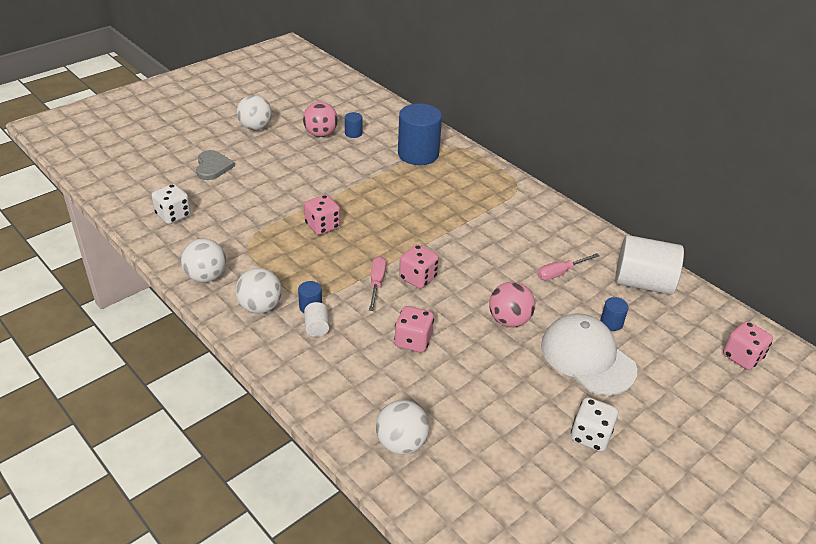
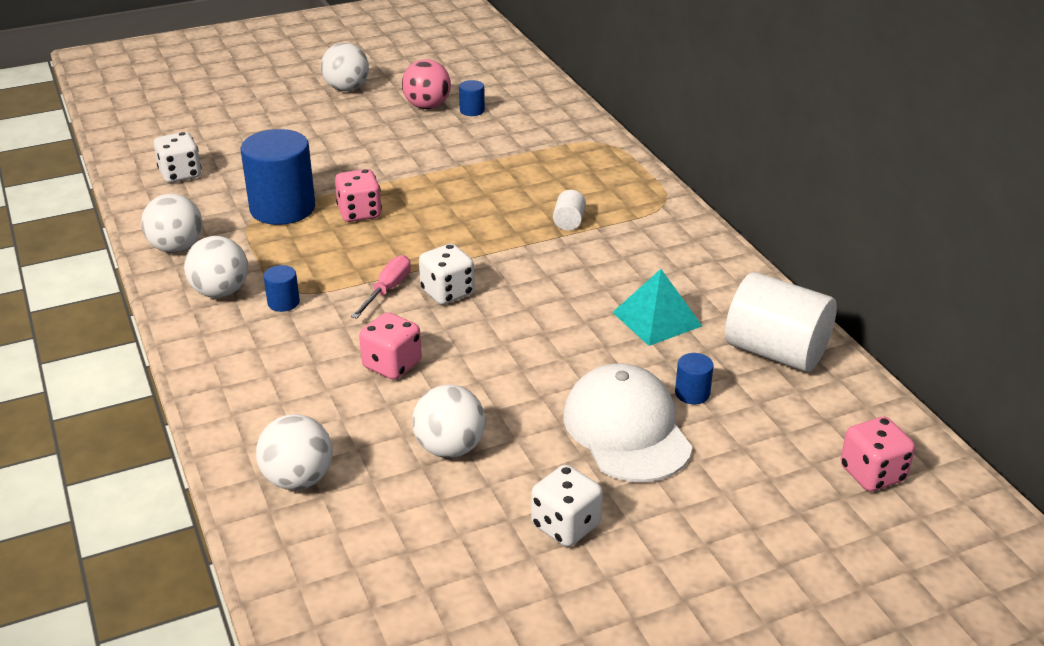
camera: 20 degrees right, 5 degrees down
(213, 167) = (263, 127): grey heart -> none
(316, 327) = (276, 327): white cylinder -> white cylinder (569, 222)
(418, 154) = (546, 146): blue cylinder -> blue cylinder (282, 208)
(418, 278) = (447, 292): pink dice -> white dice
(487, 396) = (450, 448): none -> white ball
(509, 320) = (542, 364): pink ball -> none
(560, 273) = (657, 319): pink screwdriver -> turquoise pyramid

